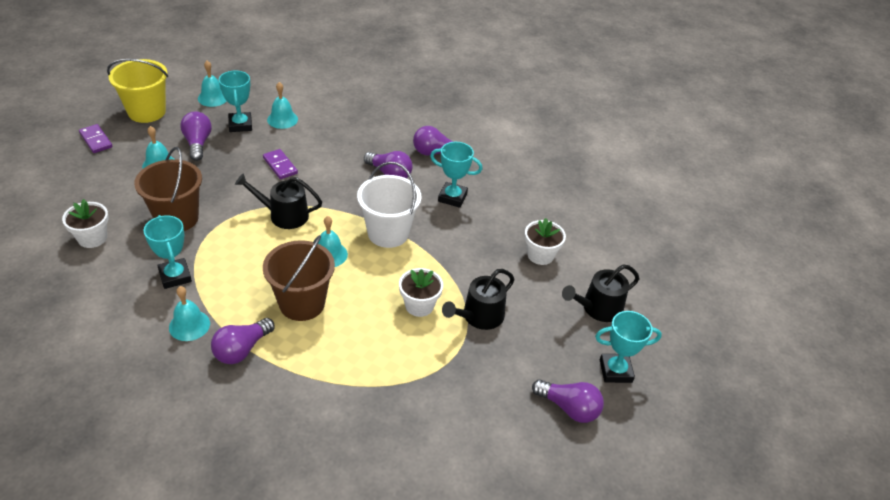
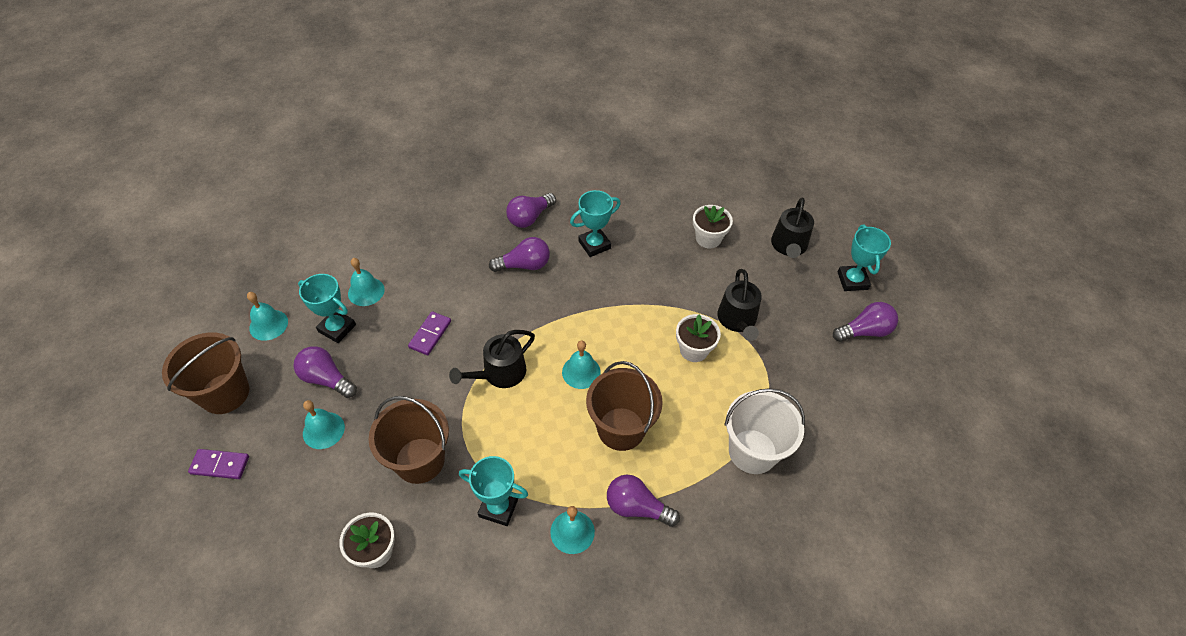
camera: 45 degrees left, 10 degrees up
(147, 112) = (225, 393): yellow bucket -> brown bucket
(242, 350) = (637, 507): purple light bulb -> purple light bulb turned 120 degrees clockwise
(280, 166) = (430, 334): purple domino -> purple domino turned 75 degrees counterclockwise
(388, 233) = (594, 315): white bucket -> white bucket (752, 451)
(615, 371) = (852, 280): turquoise trophy -> turquoise trophy turned 45 degrees counterclockwise

